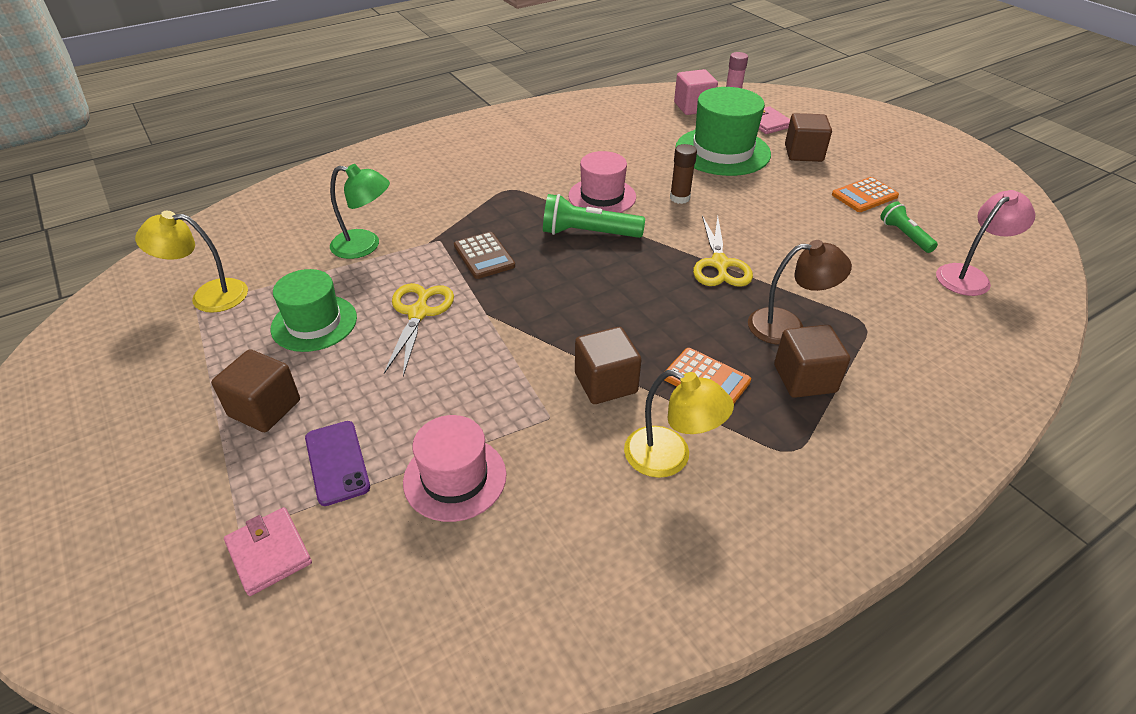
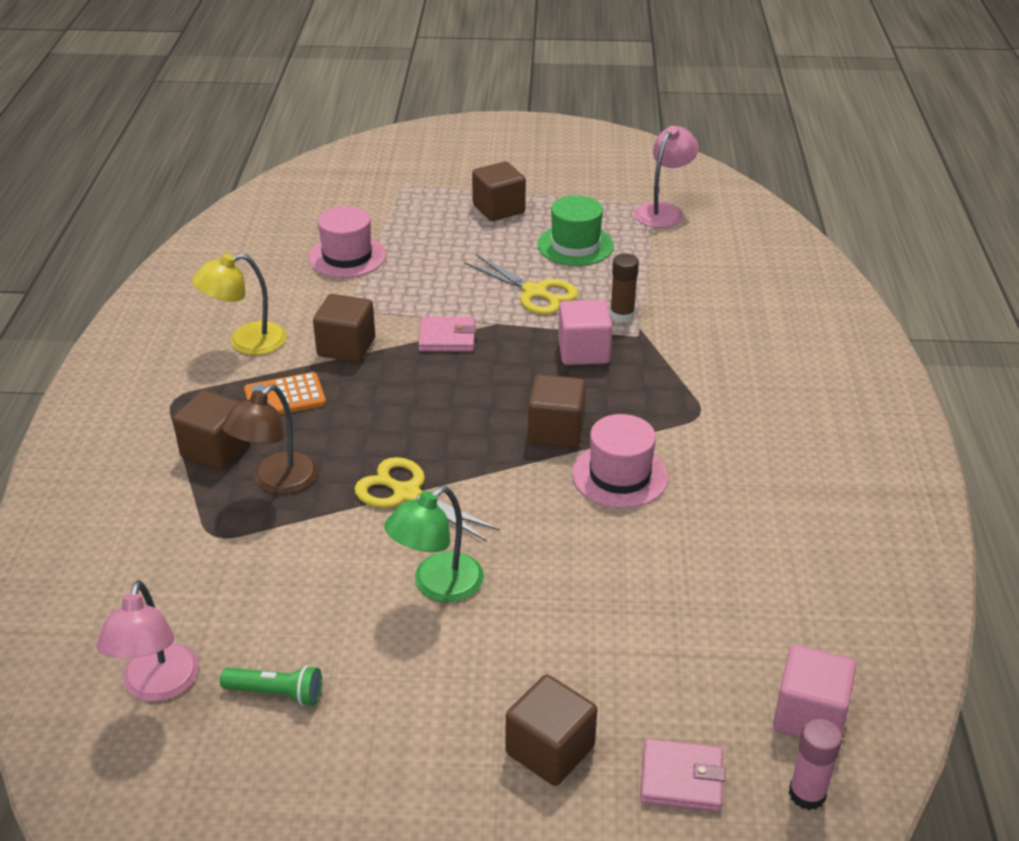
camera: 125 degrees right, 5 degrees down
(208, 296) = (663, 211): yellow lamp -> pink lamp
(269, 553) = (375, 189): pink wallet -> pink wallet (447, 338)
(337, 462) = (415, 222): purple phone -> none
(365, 246) = (668, 294): green lamp -> green lamp (437, 585)
(484, 256) = (583, 351): brown calculator -> pink cube
(588, 233) = (556, 431): green flashlight -> brown cube
(679, 198) = (556, 537): brown glue stick -> brown glue stick (622, 315)
(722, 151) = (634, 655): green hat -> none
(864, 195) = (386, 728): orange calculator -> none

